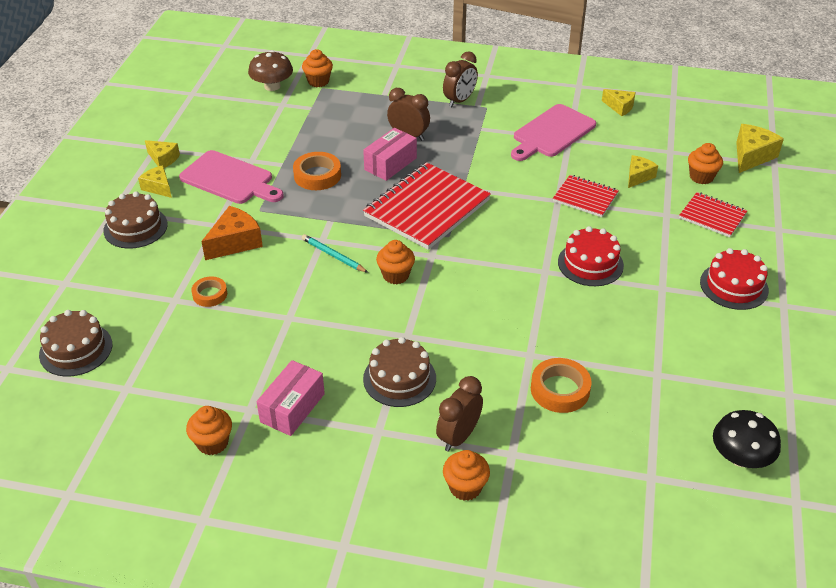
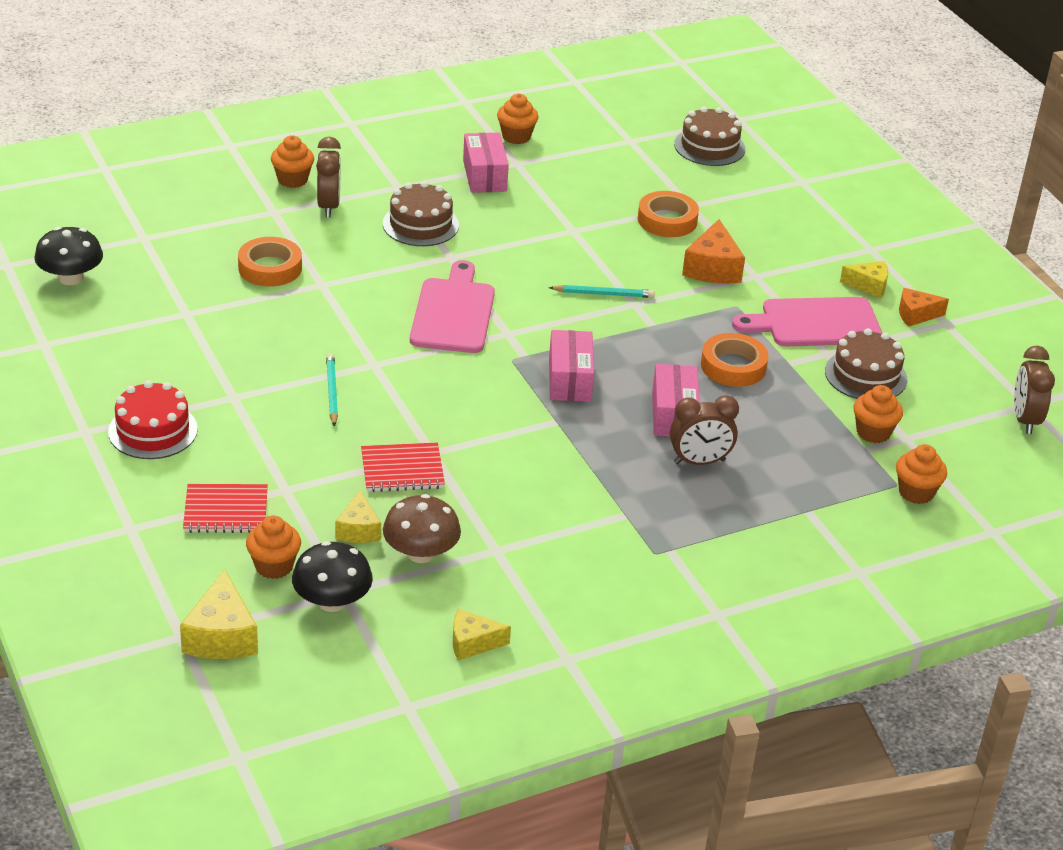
camera: 140 degrees right, 5 degrees down
(135, 227) = (823, 243): brown cake -> brown cake (865, 375)
(163, 159) = (916, 315): yellow cheese -> orange cheese
(210, 294) = (667, 220): orange tape -> orange tape, size x1.57
(272, 86) = (958, 458): brown mushroom -> brown mushroom (421, 553)
(395, 275) = (521, 300): orange cupcake -> orange cupcake (873, 432)
(426, 208) = (570, 379): red notebook -> pink box
(459, 101) = (701, 547): brown clock -> brown clock (1025, 420)
(552, 133) = (527, 549): pink cutting board -> pink cutting board (453, 312)
(590, 263) = (332, 391): red cake -> turquoise pencil
(680, 149) = (332, 601): none -> black mushroom

